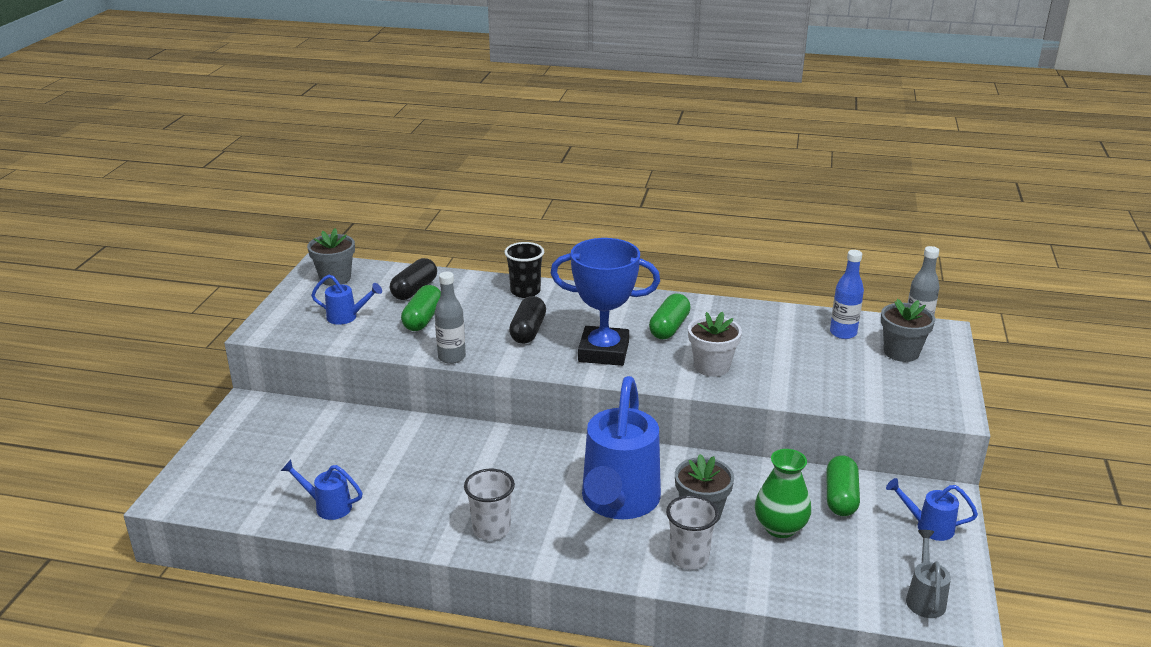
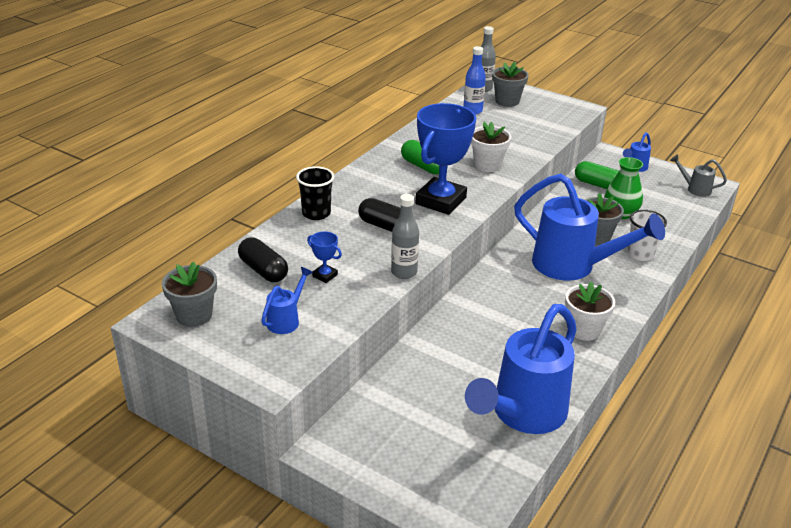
camera: 70 degrees left, 5 degrees up
(327, 506) = (522, 415): blue watering can -> blue watering can, size x2.29
(423, 319) = (325, 275): green capsule -> blue trophy
(491, 529) = (584, 330): white cup -> white flower pot

